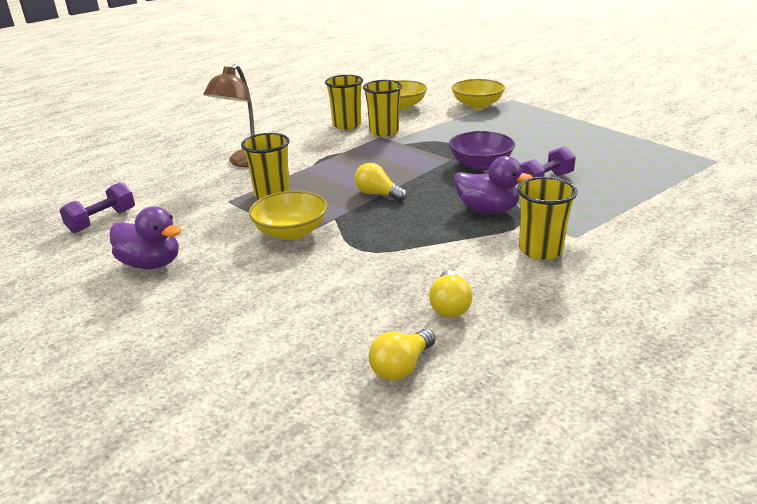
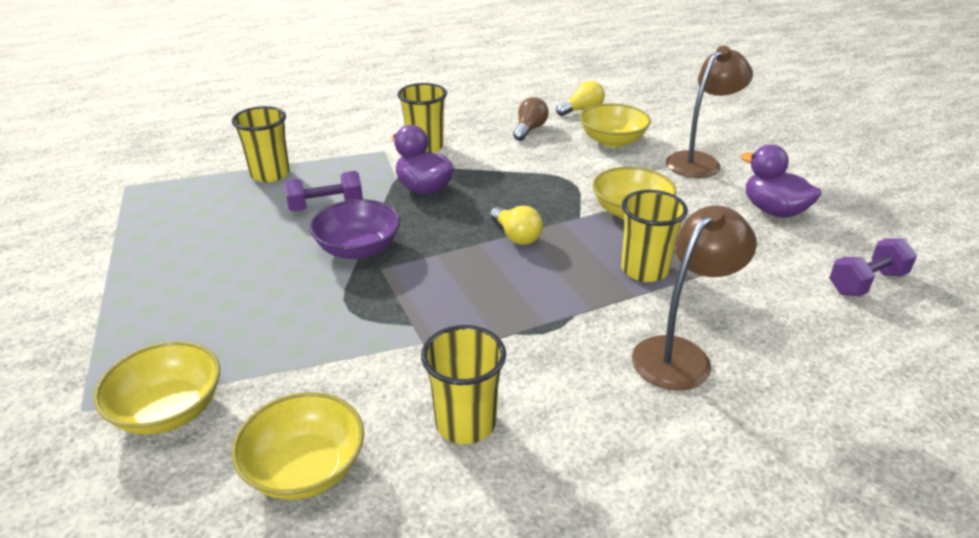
camera: 160 degrees left, 5 degrees up
(219, 308) = (699, 161): none -> brown lamp
(334, 314) = (612, 141): none -> yellow bowl
(384, 131) = (415, 372): yellow cup -> yellow cup (270, 174)
(449, 306) = (529, 129): yellow light bulb -> brown light bulb

